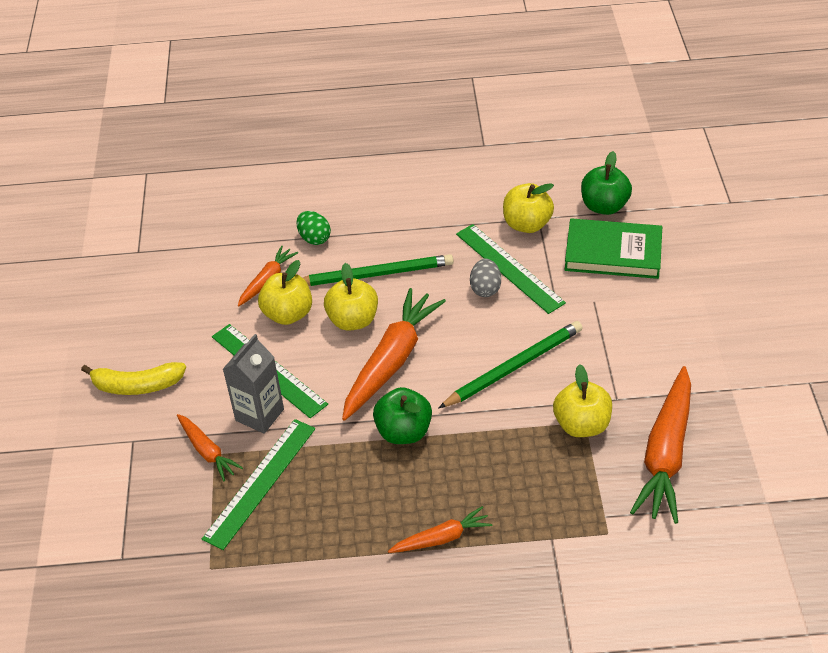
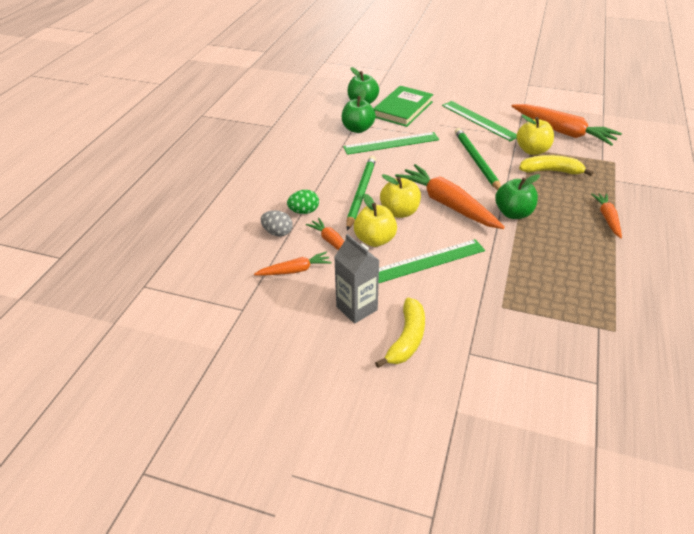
camera: 70 degrees left, 5 degrees down
(207, 451) = (498, 310): orange carrot -> orange carrot (295, 270)
(259, 415) = (471, 274): grey carton -> grey carton (356, 308)
(260, 482) = (538, 287): green ruler -> green ruler (479, 120)
(485, 289) = (404, 155): grey egg -> grey egg (277, 232)
(527, 224) = (358, 129): yellow apple -> green apple
(534, 456) = (551, 171): none -> yellow banana

